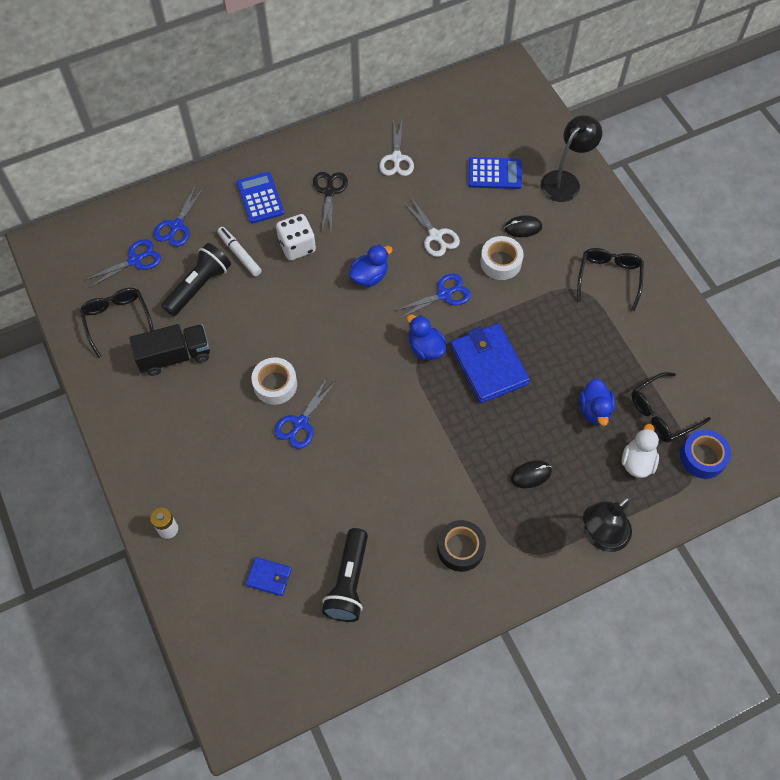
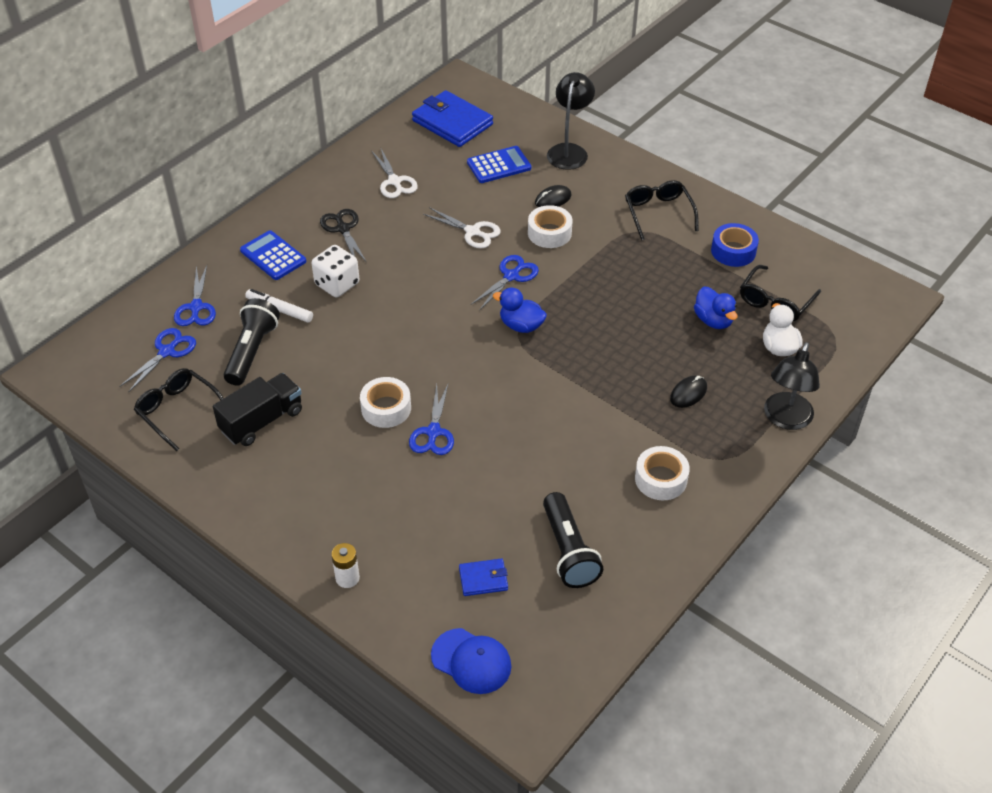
camera: 25 degrees left, 15 degrees down
(222, 646) = (471, 661): none -> blue cap
(369, 276) = (427, 285): blue duck -> none
(460, 548) = (661, 479): black tape -> white tape
(489, 365) = (591, 318): blue wallet -> blue wallet (452, 122)
(702, 457) = (833, 323): blue tape -> blue tape (733, 251)

